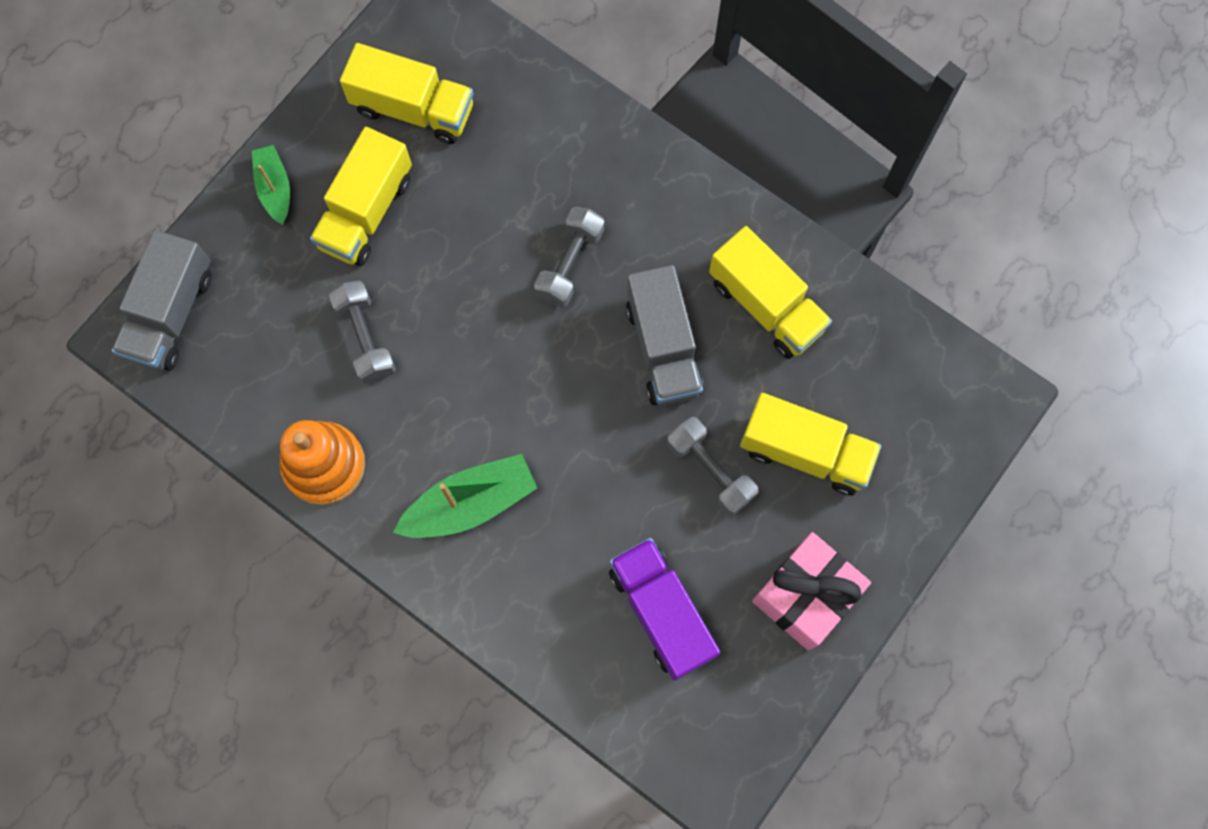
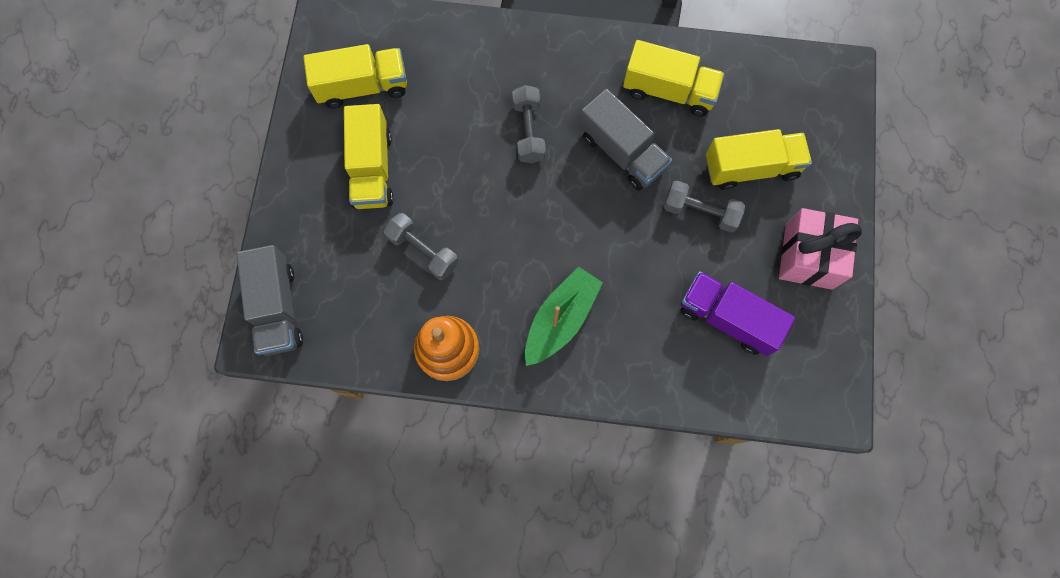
camera: 30 degrees left, 0 degrees up
(275, 188) = (299, 186): green boat -> none

